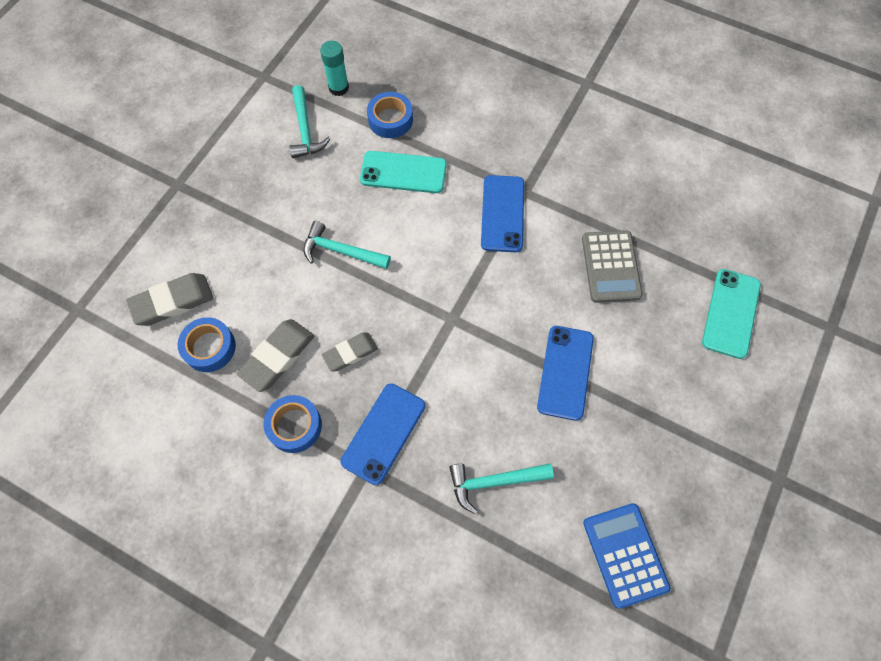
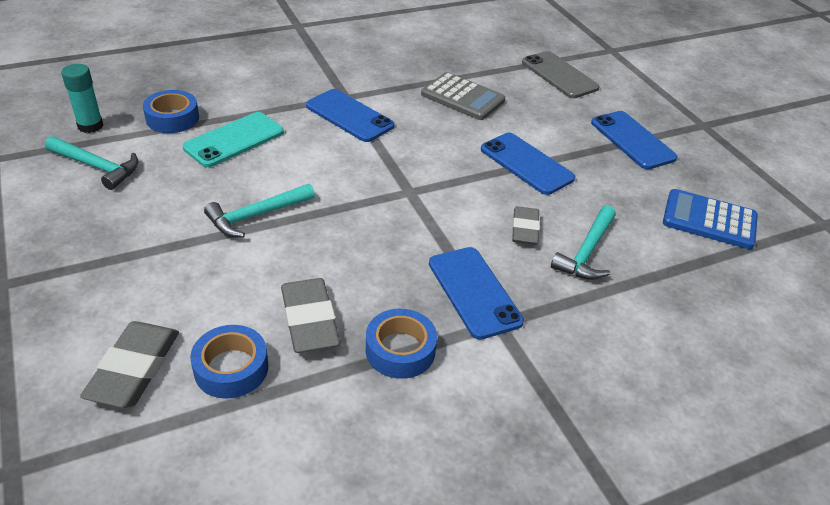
camera: 55 degrees left, 25 degrees down
(350, 353) = (368, 268): grey eraser -> grey eraser (525, 229)
(685, 432) = (632, 140): none -> blue phone
(730, 313) = (559, 75): turquoise phone -> grey phone

